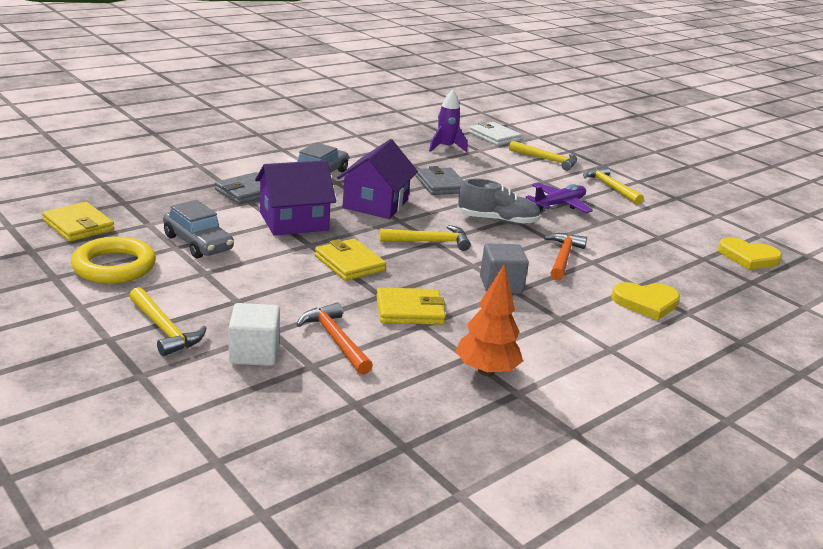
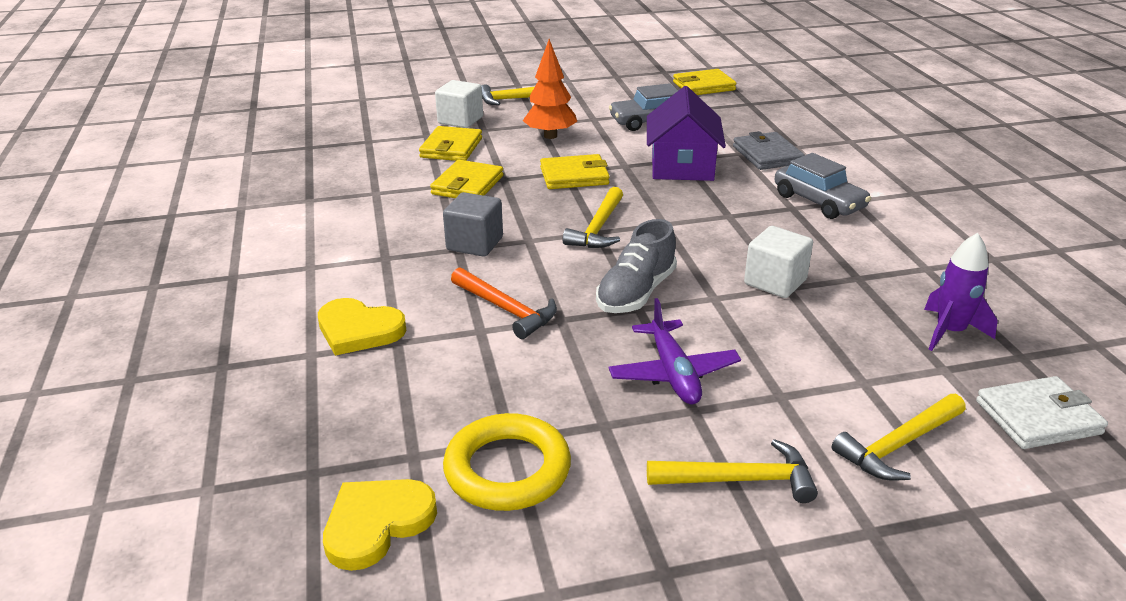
camera: 120 degrees right, 5 degrees up
(114, 266) = (622, 92): yellow ring -> yellow ring (507, 469)
(335, 340) = (451, 148): orange hammer -> yellow wallet
(375, 204) = (716, 218): purple house -> none
(441, 184) = (775, 282): grey wallet -> white cube
(486, 371) = (349, 195): orange tree -> orange tree (550, 136)
(646, 302) = (359, 330): yellow heart -> yellow heart turned 90 degrees counterclockwise

